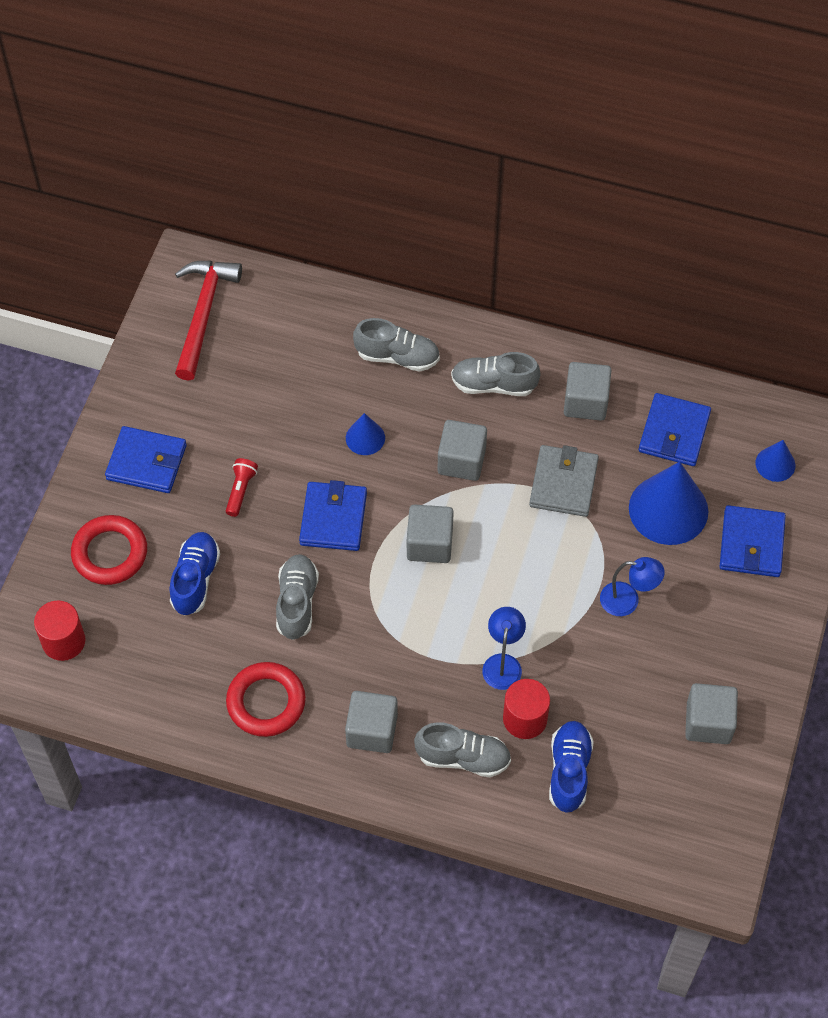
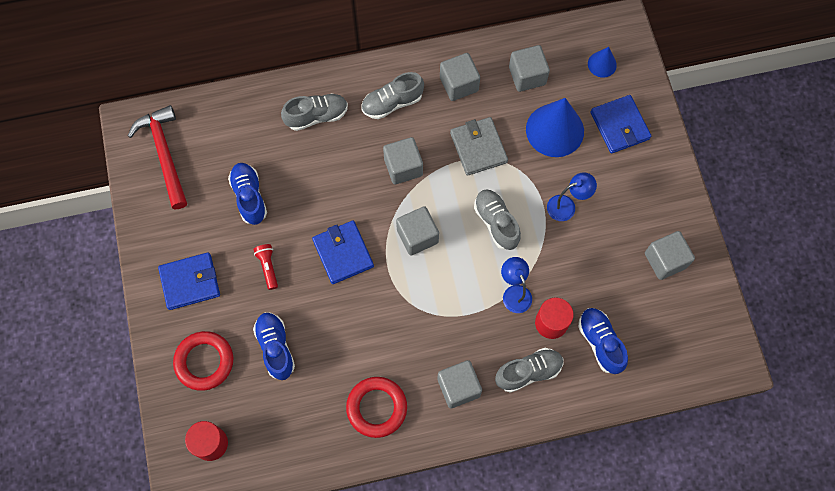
camera: 30 degrees left, 10 degrees up
(267, 405) = (249, 197): none -> blue shoe
(297, 602) = (354, 326): grey shoe -> grey shoe (496, 223)
(365, 438) = (329, 185): blue cone -> none
(674, 432) = (527, 76): blue wallet -> grey cube

